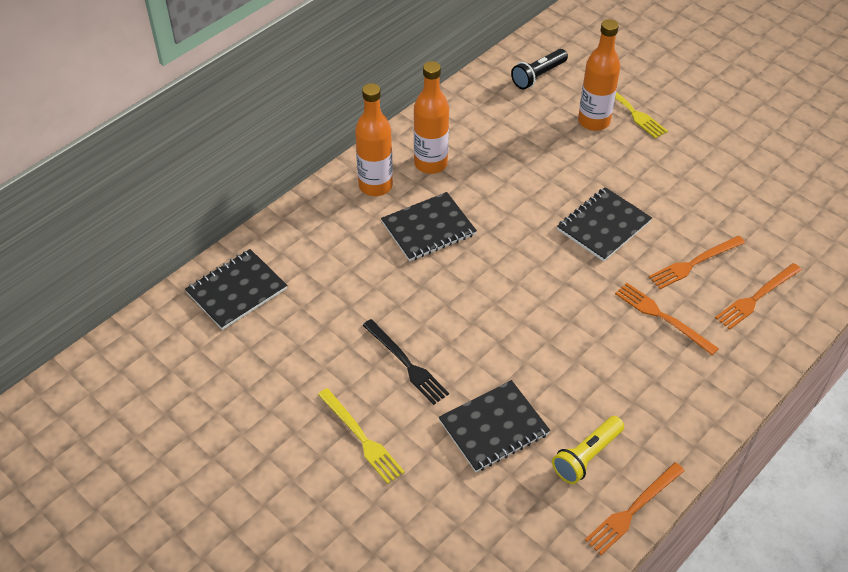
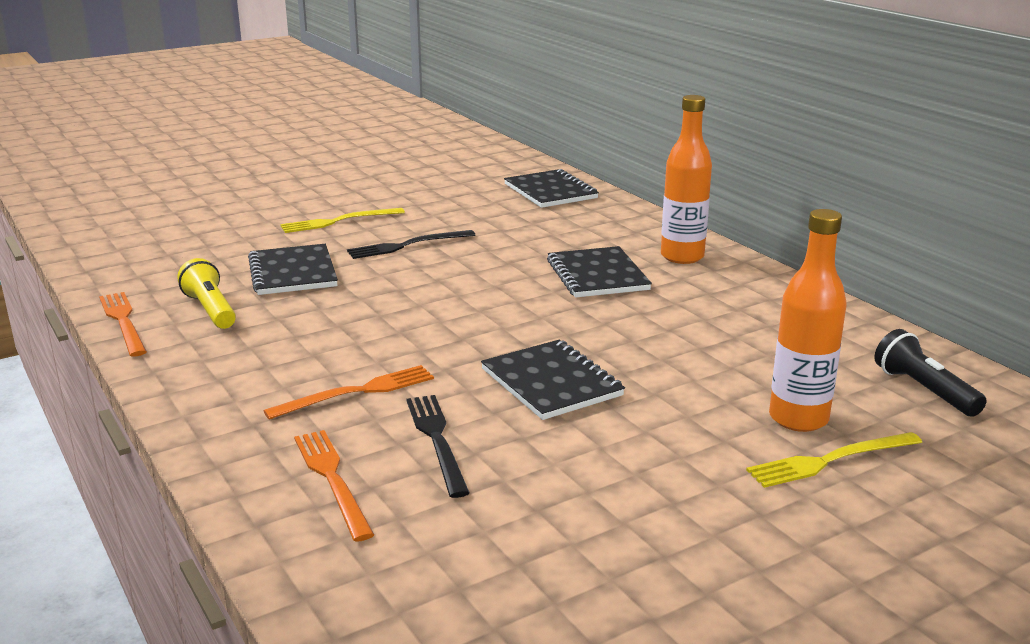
camera: 105 degrees right, 25 degrees down
(430, 164) = (716, 289): orange bottle -> none
(694, 263) = (436, 440): orange fork -> black fork

